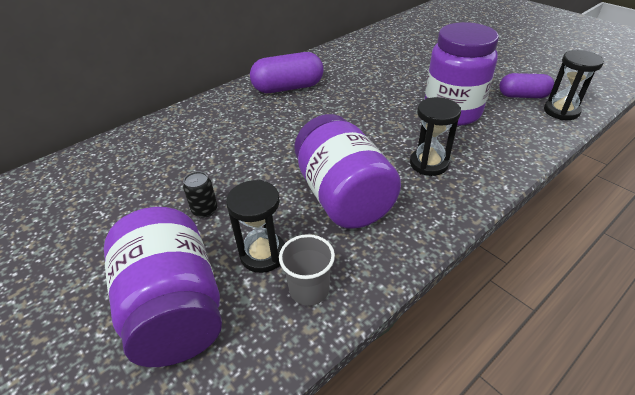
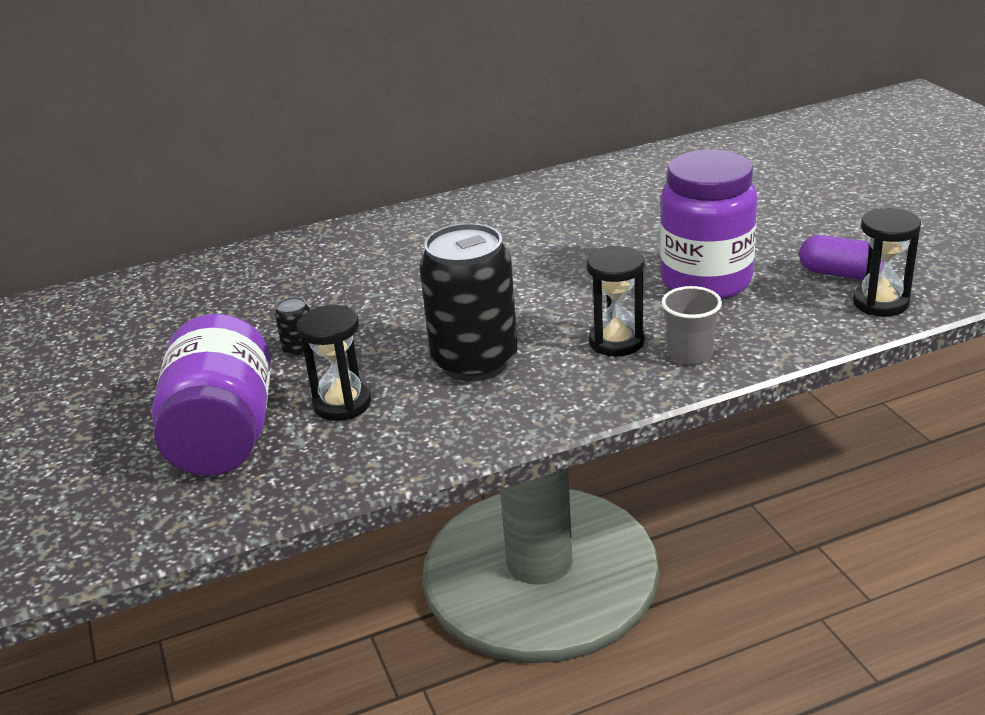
camera: 20 degrees right, 10 degrees down
(288, 88) = (489, 218): purple capsule -> none
(309, 289) = (374, 444): grey cup -> grey cup (690, 354)
(343, 197) = (475, 362): purple jar -> black can

